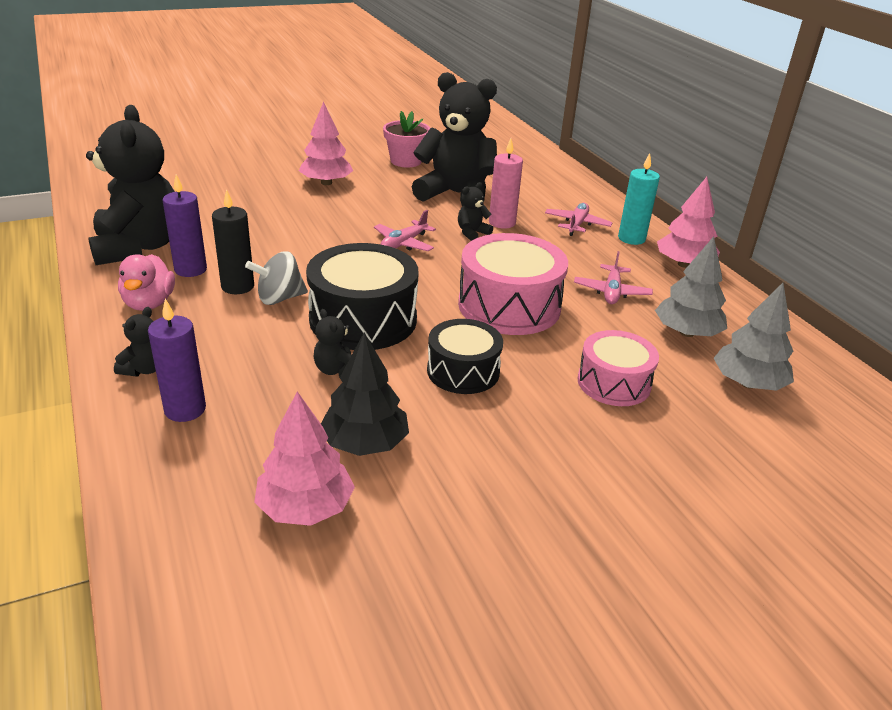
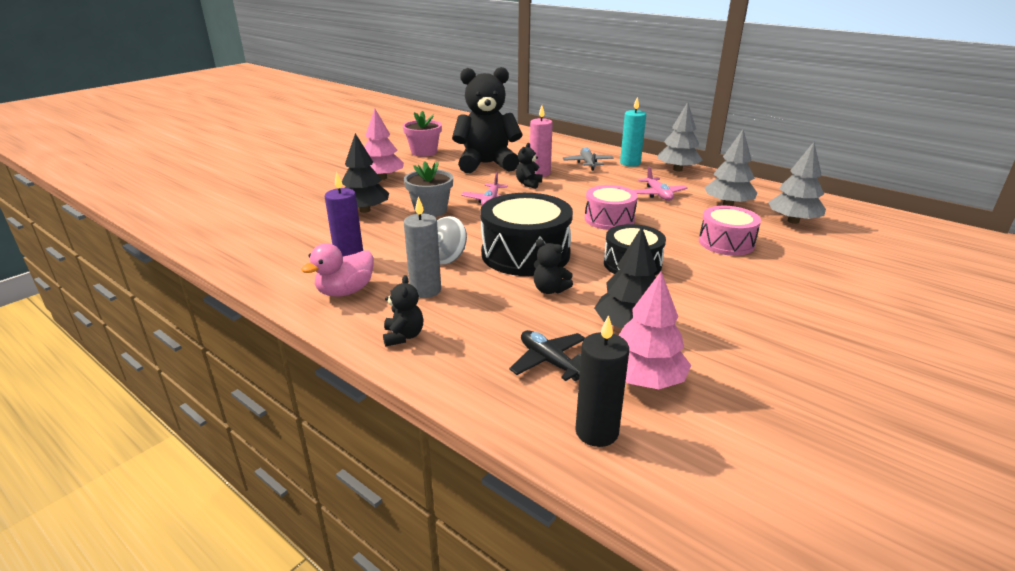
camera: 25 degrees left, 5 degrees down
(138, 247) = (282, 256): black teddy bear -> none
(149, 303) = (345, 291): pink duck -> pink duck turned 75 degrees clockwise
(185, 409) = (474, 351): purple candle -> none
(218, 327) = (425, 290): none -> grey candle
(237, 286) = (404, 260): black candle -> black candle (596, 432)
(239, 449) = (549, 362): none -> black plane
(266, 217) = (365, 210): none -> black tree
(329, 236) = (430, 210): none -> grey flower pot
(509, 306) = (609, 219): pink drum -> pink drum, size x0.63
(577, 224) = (588, 163): pink plane -> grey plane
(684, 264) = (677, 169): pink tree -> grey tree

